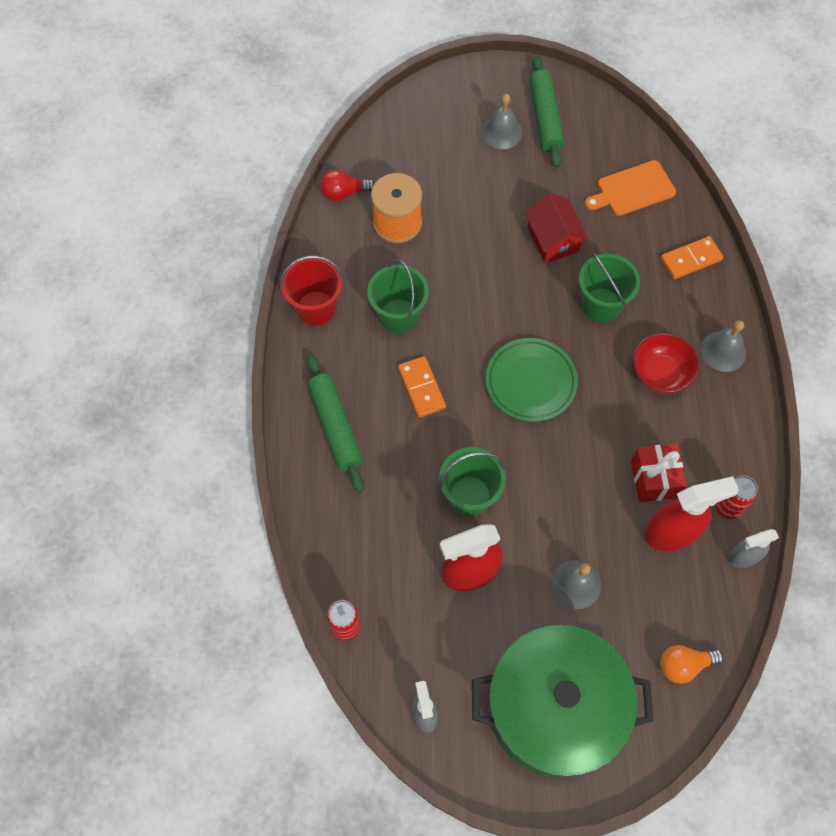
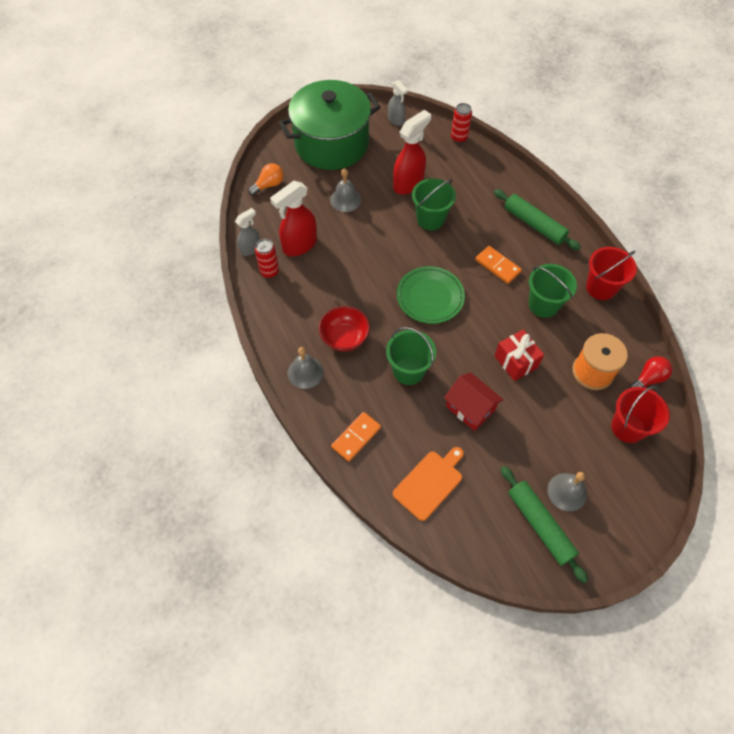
camera: 155 degrees right, 5 degrees down
(402, 160) = (627, 427): none -> red bucket
(654, 479) = (322, 270): red gift -> red gift (516, 362)

